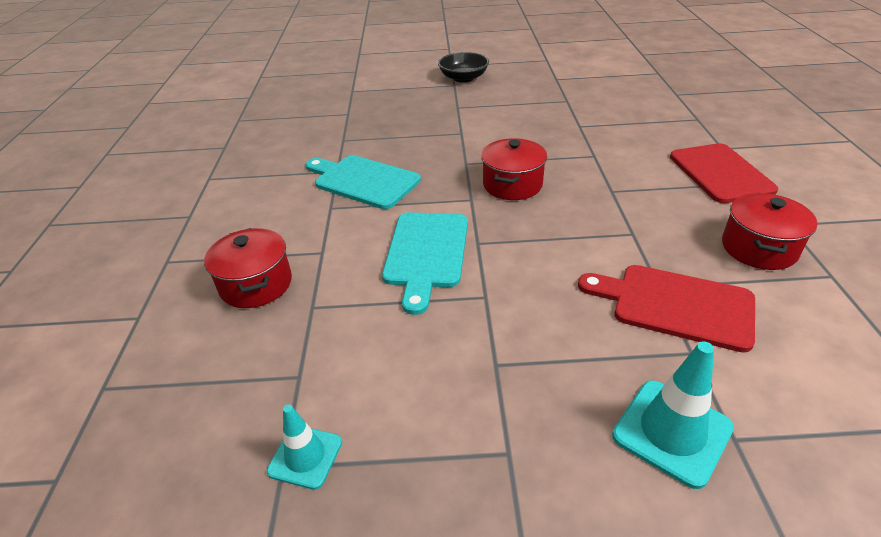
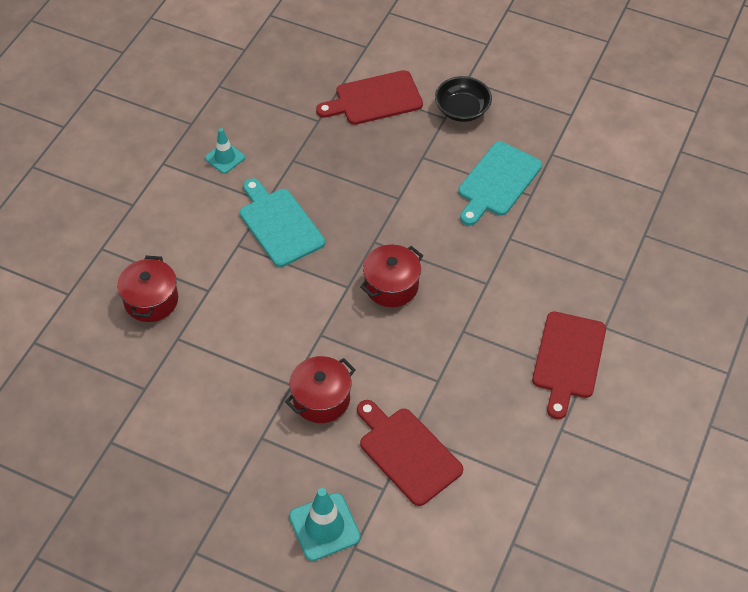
camera: 25 degrees right, 15 degrees up
(305, 456) = (124, 442): turquoise traffic cone -> turquoise traffic cone (225, 158)
(387, 91) = (374, 99): none -> red cutting board
(426, 253) = (278, 327): turquoise cutting board -> turquoise cutting board (497, 182)
(759, 248) = (514, 438): red pot -> red pot (321, 399)

